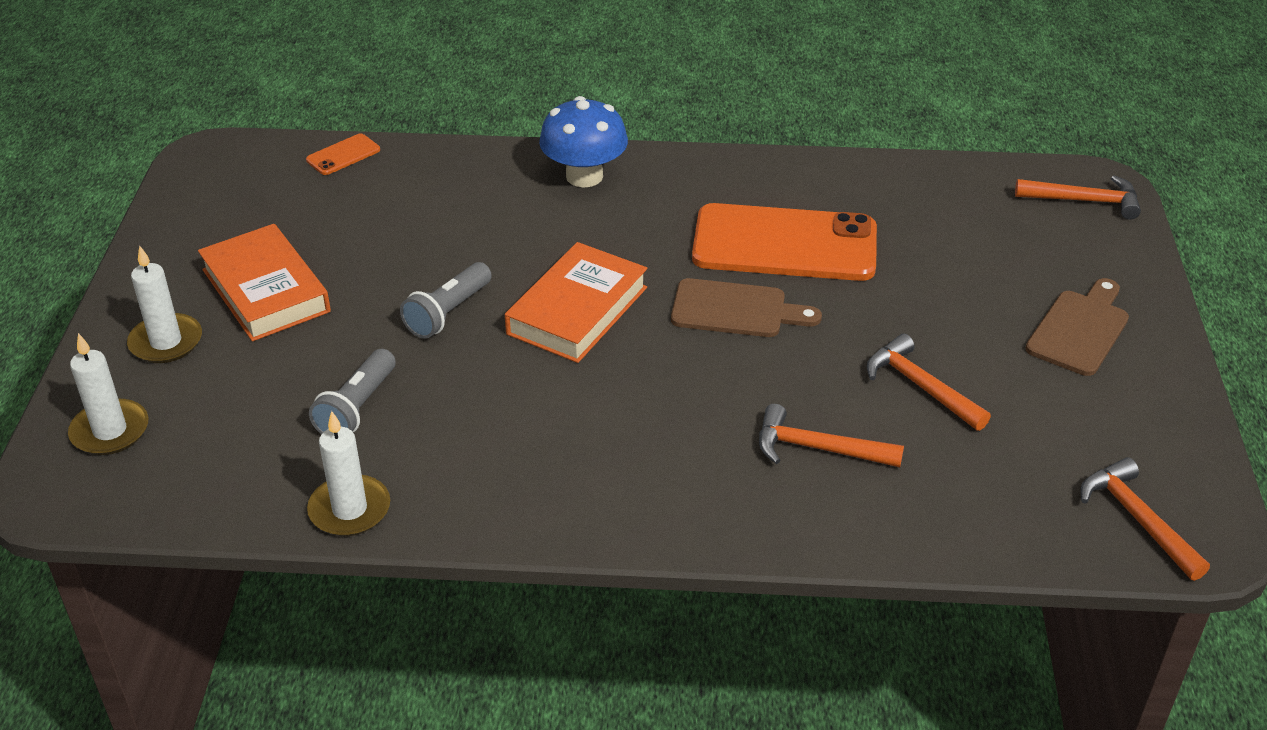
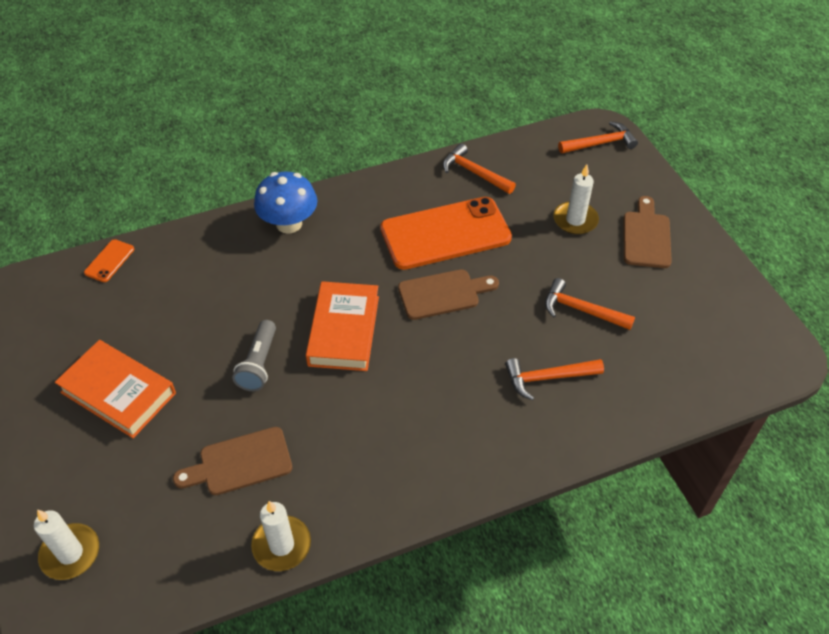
camera: 25 degrees left, 10 degrees up
(166, 342) = (68, 463): white candle -> white candle (575, 220)
(357, 408) = (240, 463): grey flashlight -> brown cutting board
(1137, 519) = (744, 356): orange hammer -> orange hammer (474, 173)

